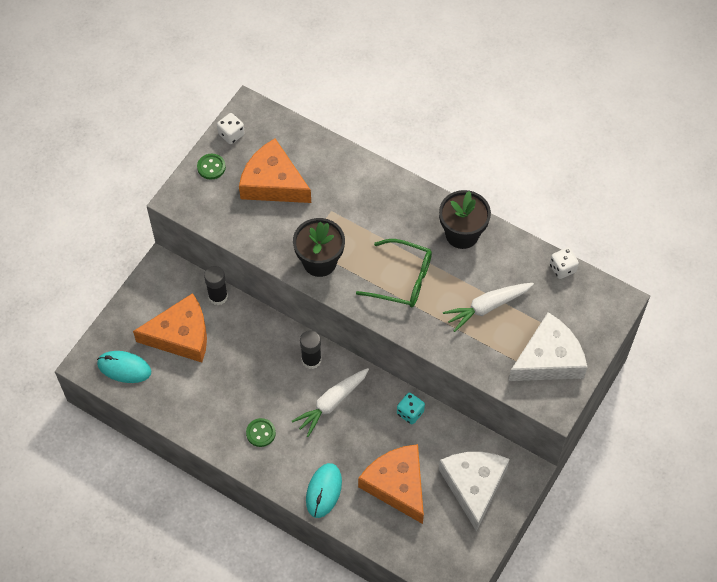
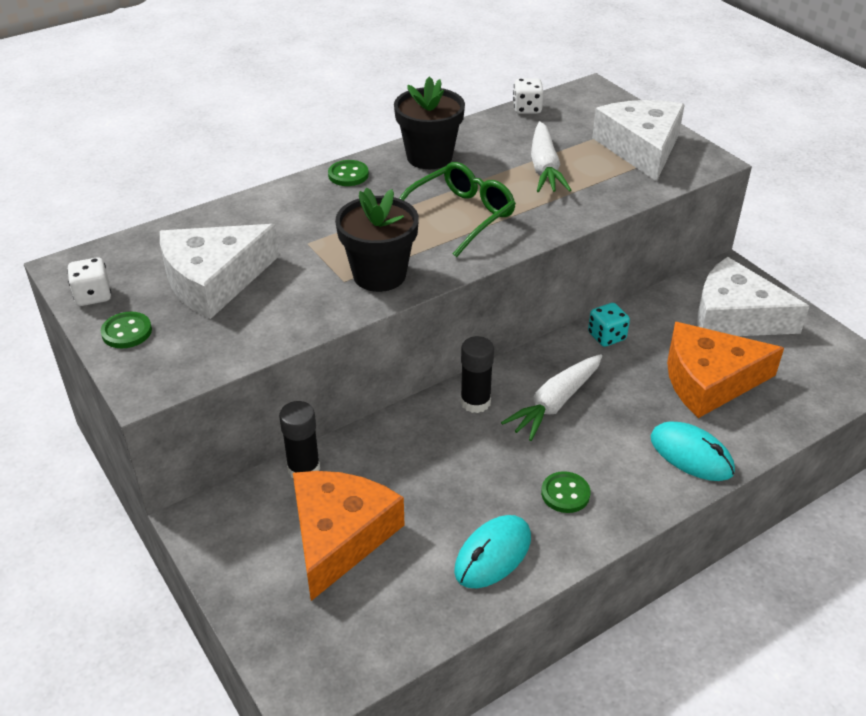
camera: 65 degrees left, 20 degrees down
(124, 368) = (349, 635): turquoise mouse -> turquoise mouse (493, 554)
(273, 182) = (214, 280): orange cheese -> white cheese
(331, 403) = (555, 403): white carrot -> white carrot turned 60 degrees clockwise
(414, 198) = (348, 175): none -> green button

